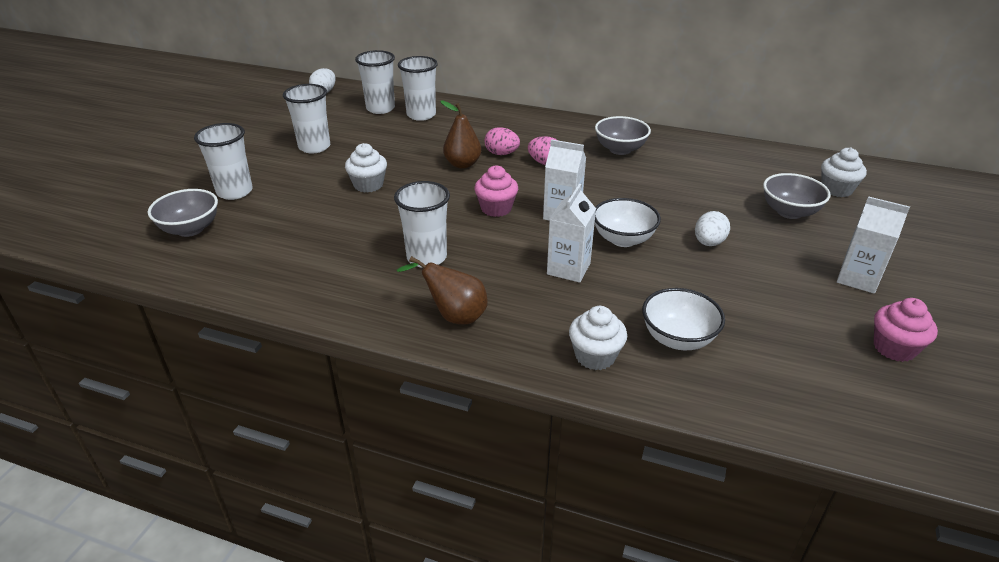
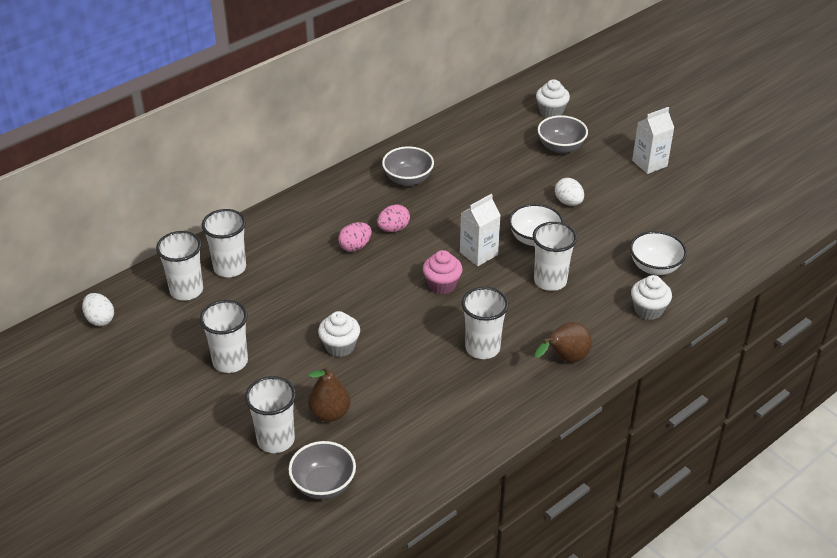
camera: 60 degrees left, 5 degrees up
(462, 164) = (353, 276): brown pear -> brown pear (329, 413)
(568, 269) = (550, 281): white carton -> white cup
(894, 348) = (715, 189): pink cupcake -> none

